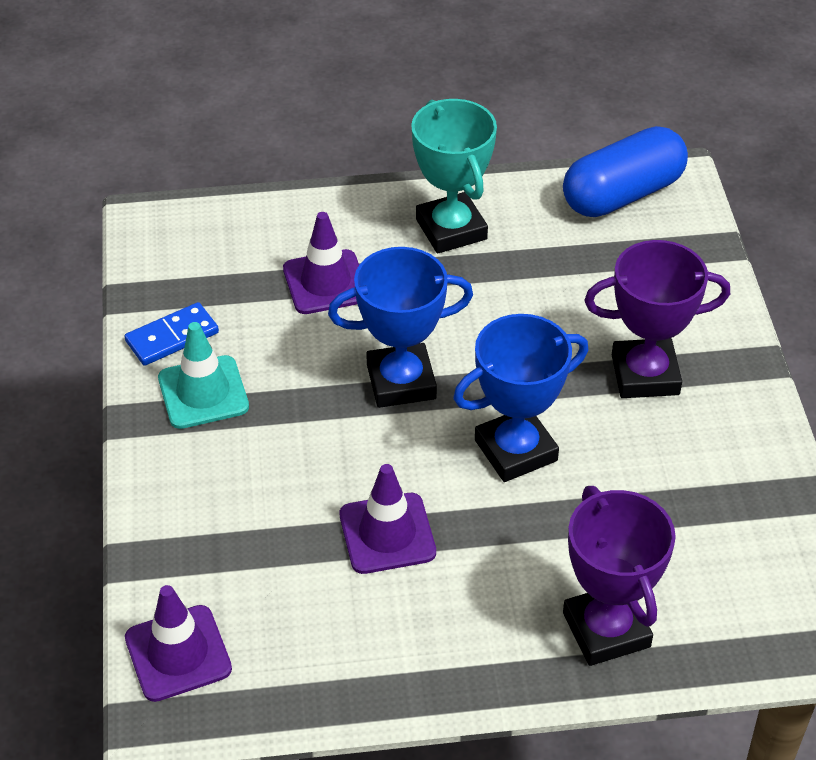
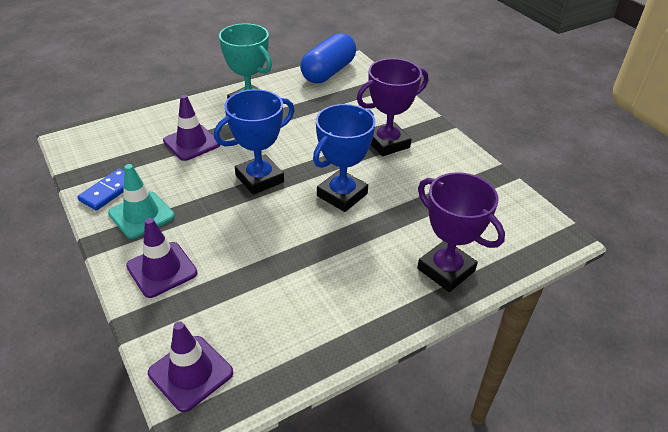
camera: 25 degrees left, 5 degrees down
(387, 534) = (293, 258): purple traffic cone -> purple traffic cone (162, 269)

